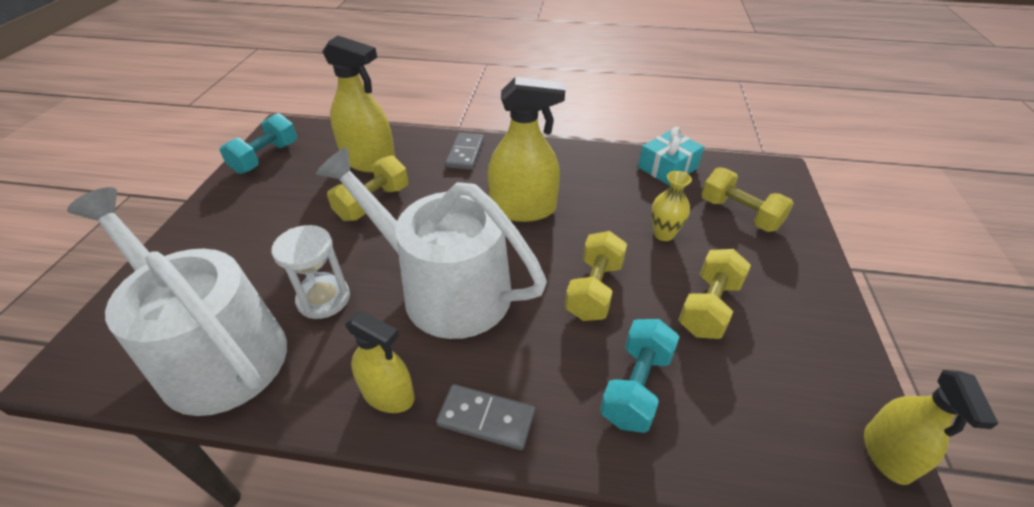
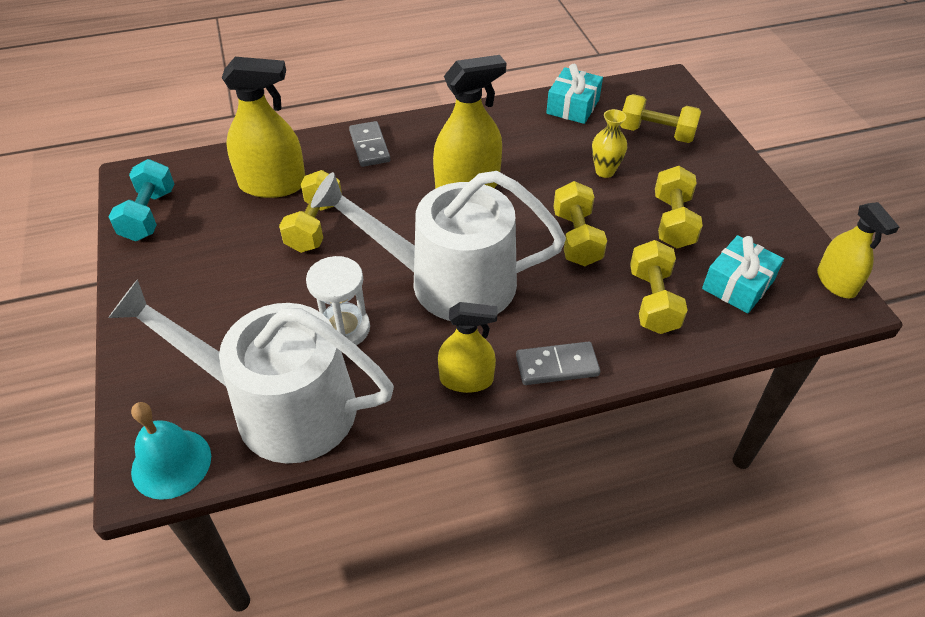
camera: 25 degrees left, 5 degrees up
(94, 366) = (171, 463): none -> turquoise bell
(636, 387) = (653, 301): turquoise dumbbell -> yellow dumbbell
(749, 406) = (737, 285): none -> turquoise gift

